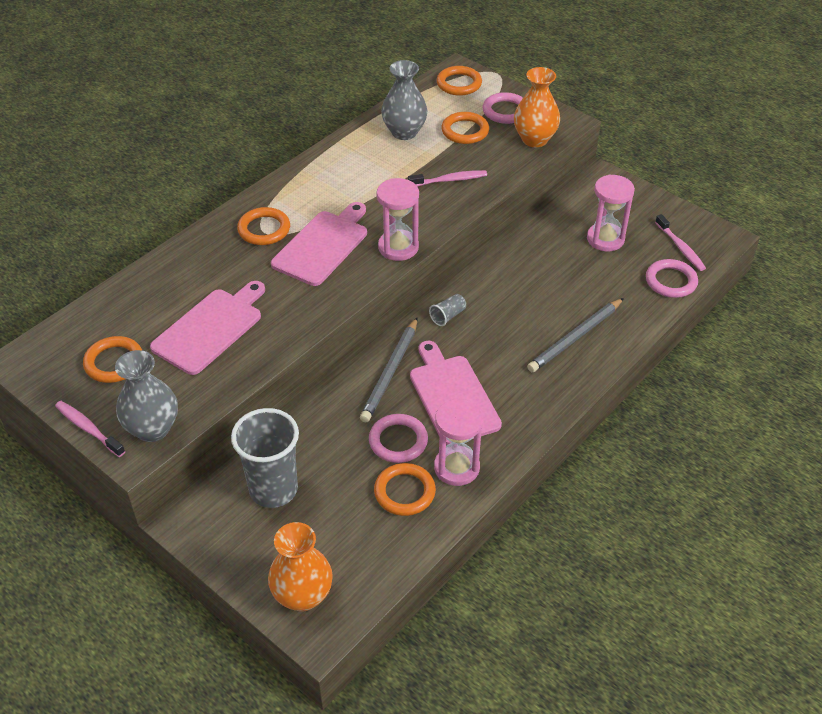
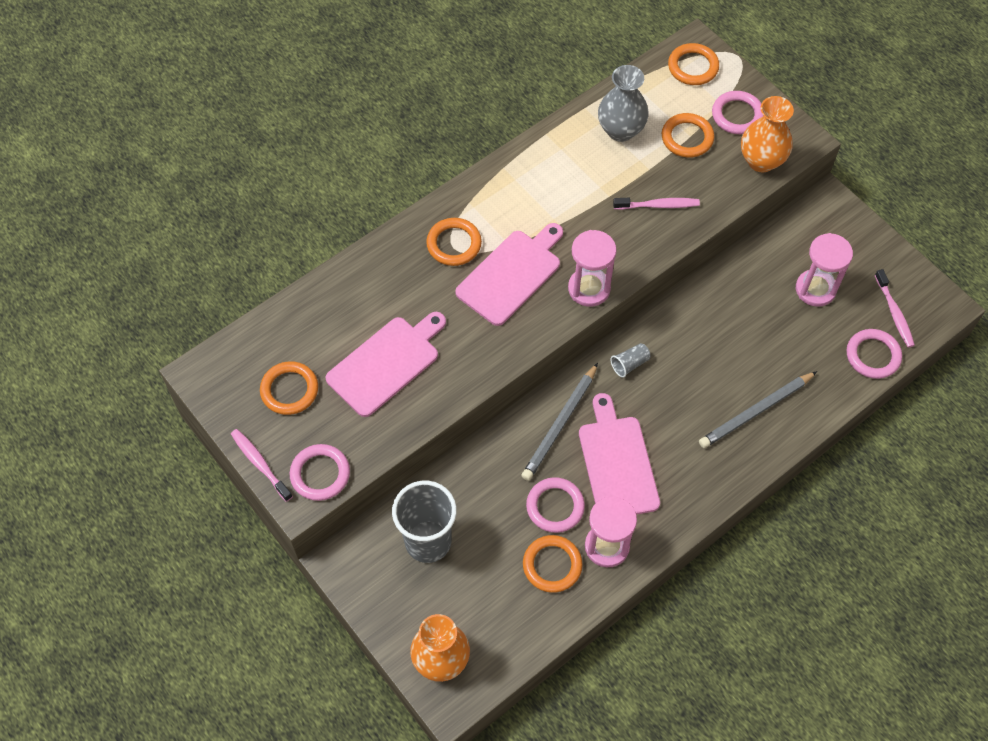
camera: 10 degrees right, 15 degrees up
(153, 429) = (320, 474): grey vase -> pink ring

